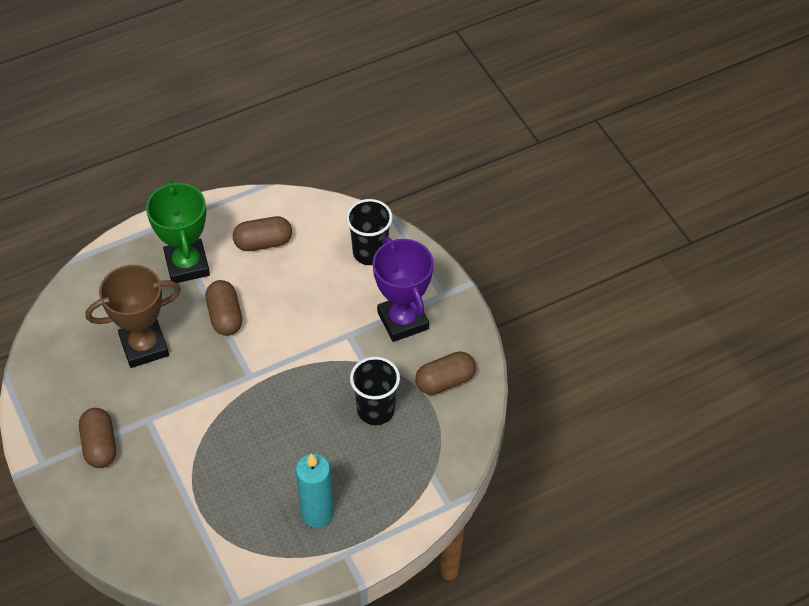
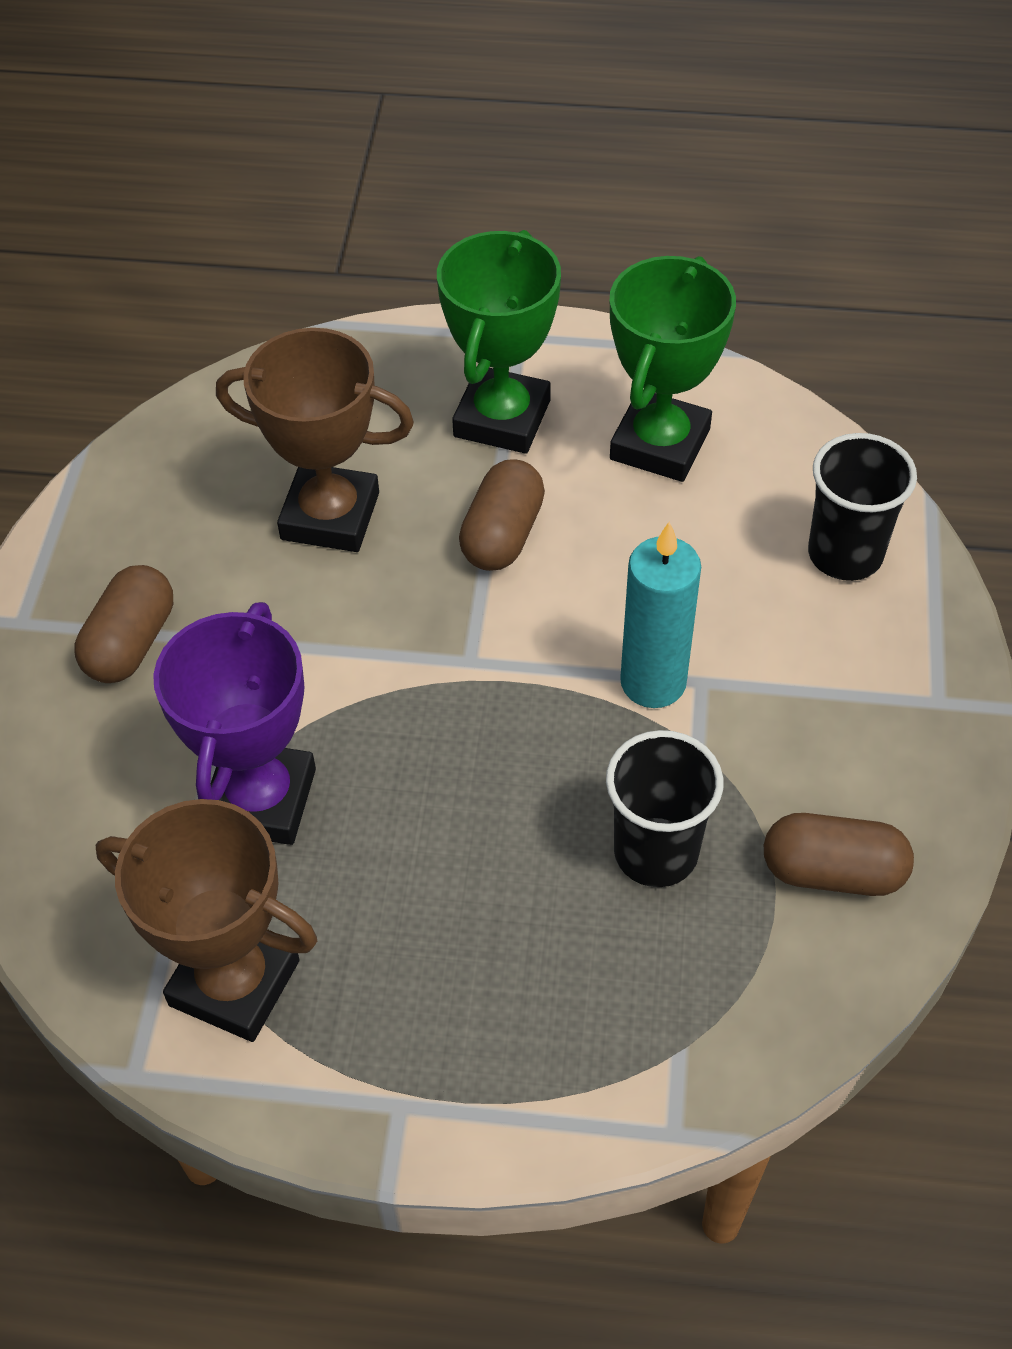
camera: 35 degrees right, 0 degrees up
(250, 548) = (234, 983): none -> brown trophy
(263, 242) = (660, 444): brown capsule -> green trophy
(317, 514) = (403, 990): turquoise candle -> turquoise candle (653, 682)
(403, 320) = (825, 710): purple trophy -> purple trophy (261, 799)

